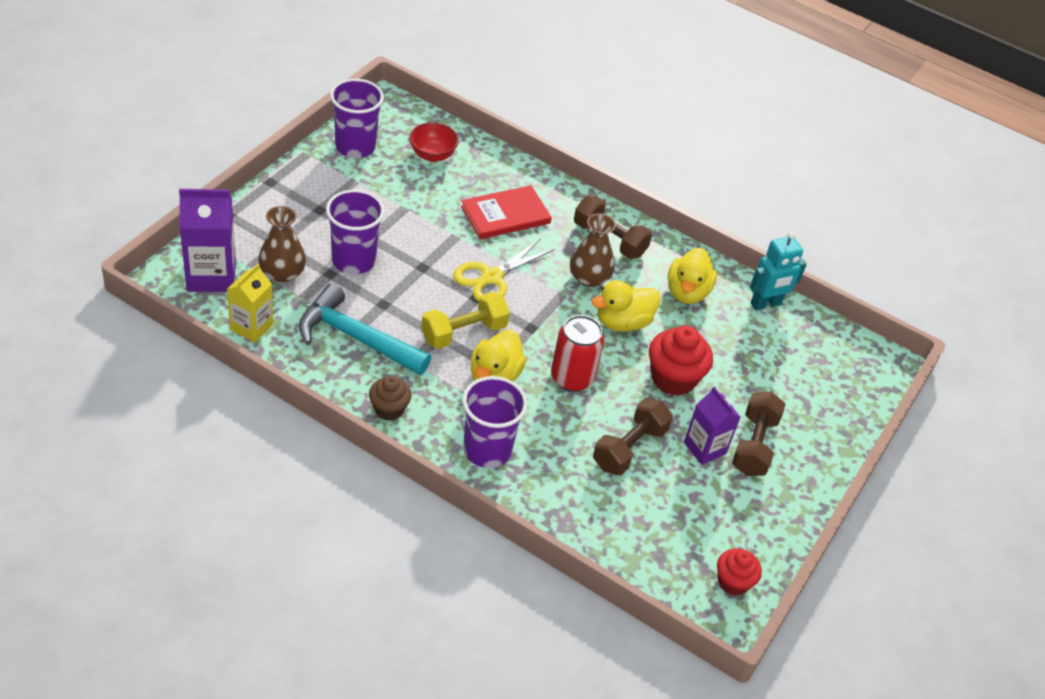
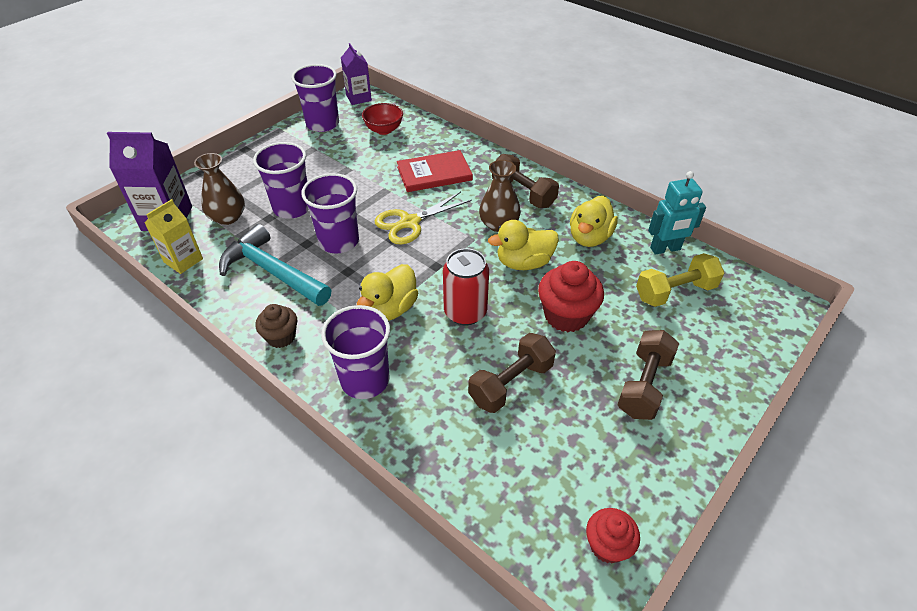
camera: 15 degrees right, 0 degrees up
(419, 301) = (339, 241): none -> purple cup
(463, 332) = (372, 269): yellow dumbbell -> yellow dumbbell (675, 292)
(704, 448) = (590, 386): purple carton -> purple carton (358, 98)

